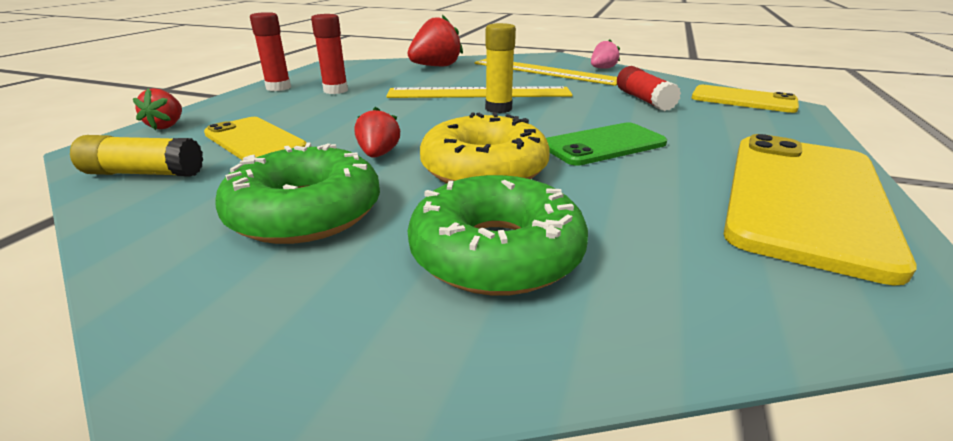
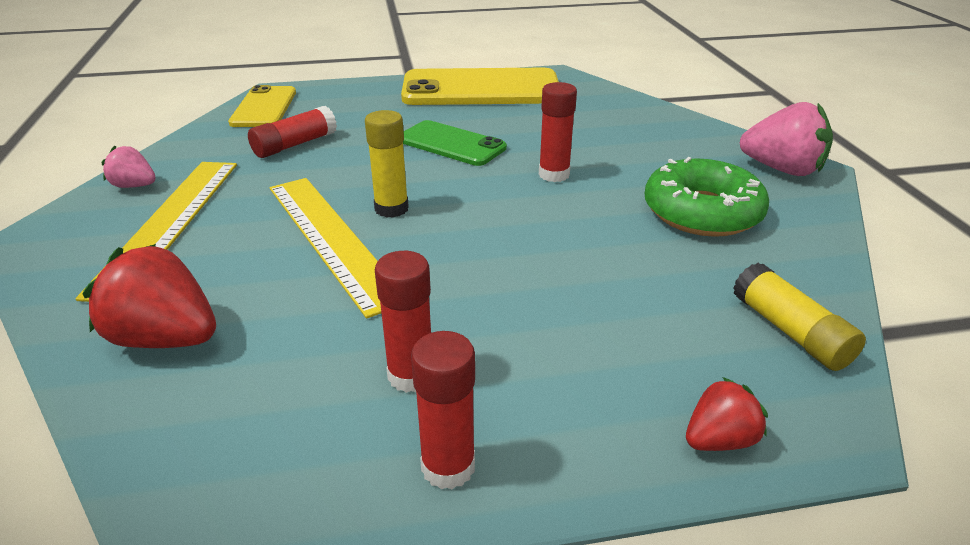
camera: 120 degrees left, 5 degrees up
(254, 141) = (652, 317): yellow phone -> none
(266, 348) = (782, 170): none -> pink strawberry
(378, 154) = (585, 226): red strawberry -> none
(484, 169) = (554, 174): yellow donut -> red glue stick
(496, 253) = (647, 145): green donut -> none

